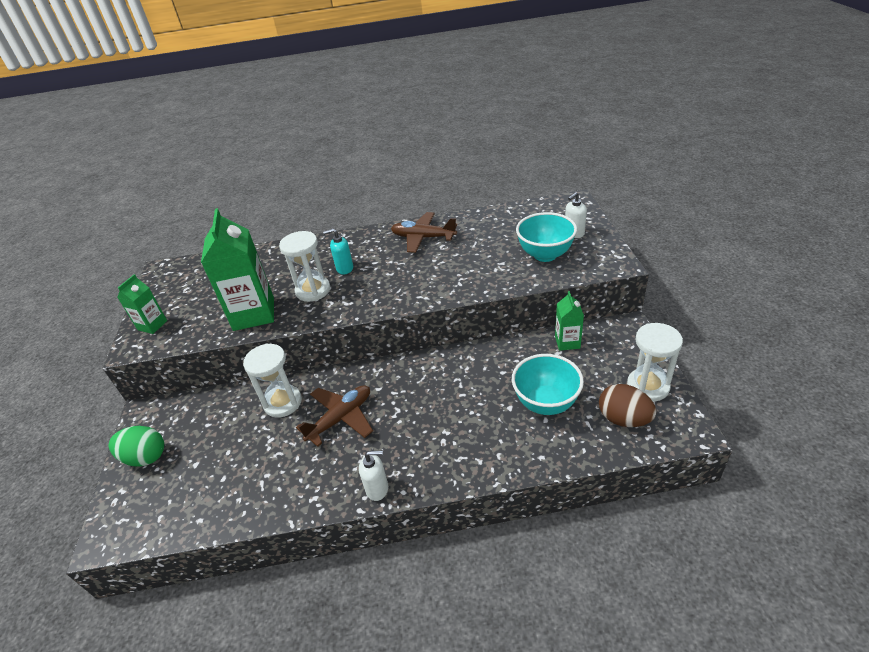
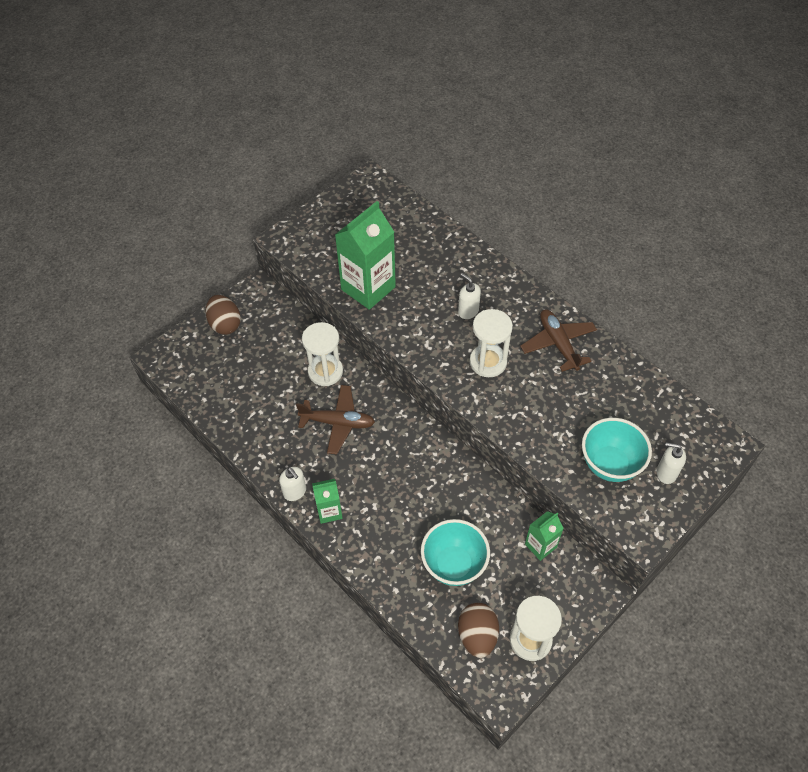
camera: 50 degrees right, 15 degrees up
(145, 457) = (225, 324): green egg -> brown egg
(152, 325) = (310, 231): green carton -> green carton (329, 511)
(313, 290) = (424, 309): white hourglass -> white hourglass (488, 362)
(344, 268) = (468, 311): turquoise soap dispenser -> white soap dispenser

